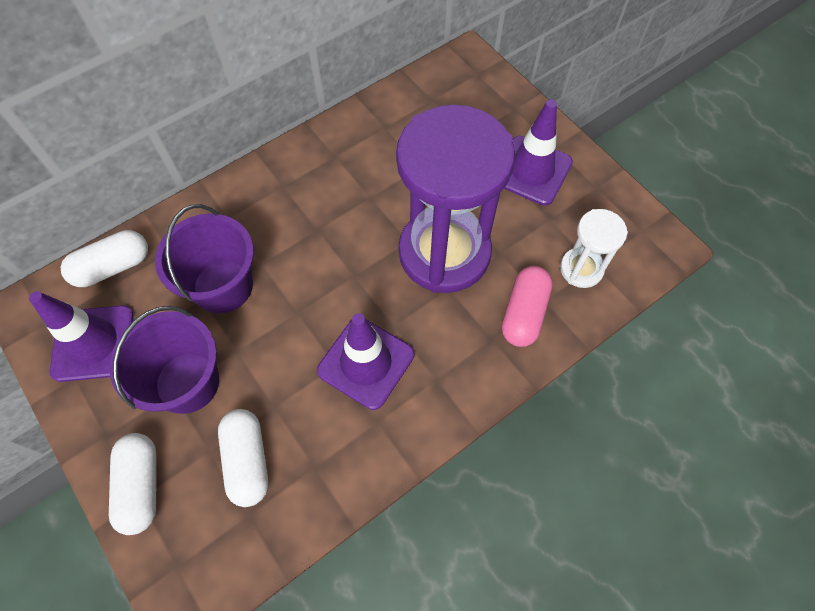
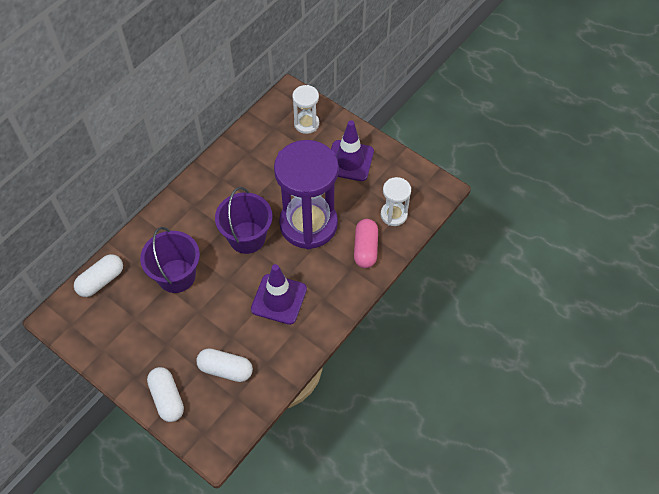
camera: 15 degrees left, 5 degrees down
(93, 343) = (107, 328): purple traffic cone -> none
(187, 382) = (174, 336): purple bucket -> purple bucket (247, 237)
(247, 460) = (225, 369): white capsule -> white capsule turned 45 degrees counterclockwise
(480, 103) = (306, 124): none -> white hourglass

